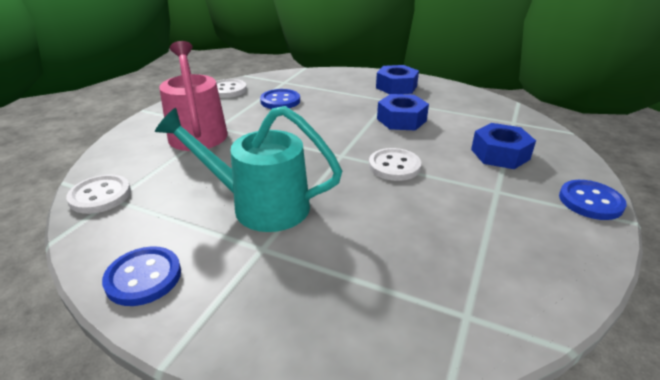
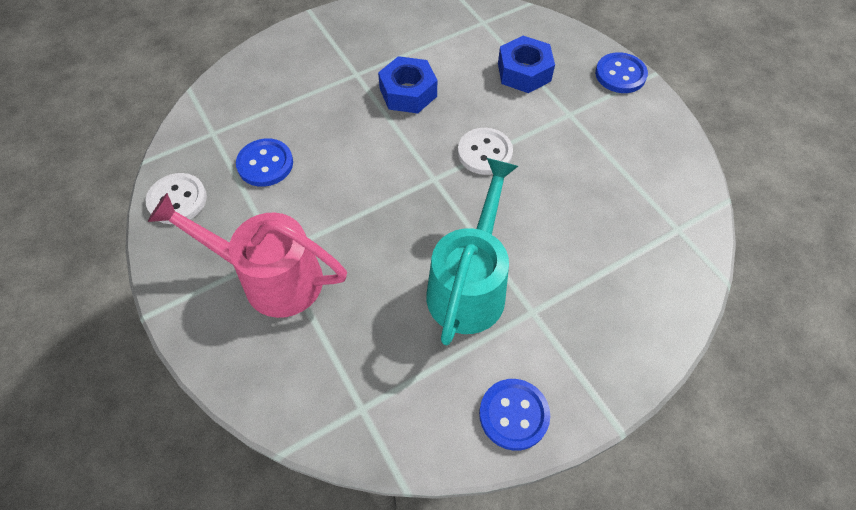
camera: 55 degrees left, 25 degrees up
(100, 196) = (345, 419): white button -> none
(260, 205) = (470, 285): turquoise watering can -> turquoise watering can turned 150 degrees clockwise
(396, 87) = (332, 47): blue nut -> none

